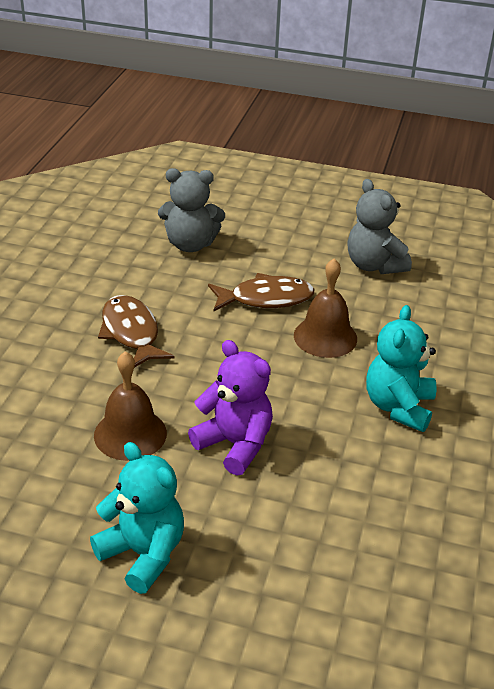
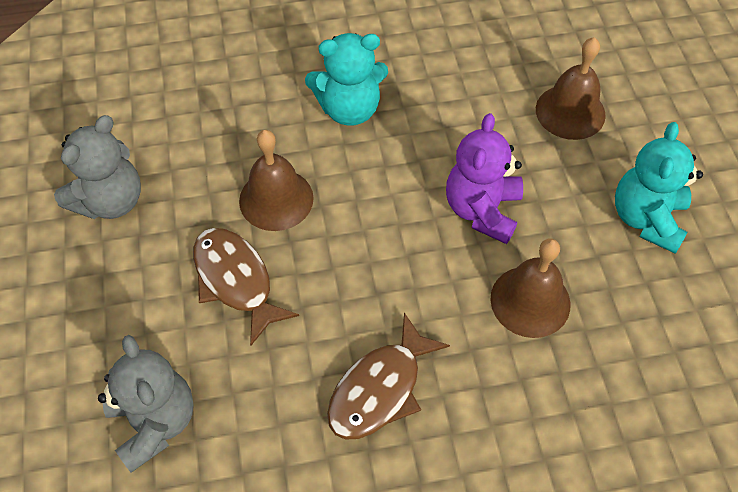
camera: 115 degrees left, 20 degrees up
(306, 564) = (570, 112): none -> brown bell

